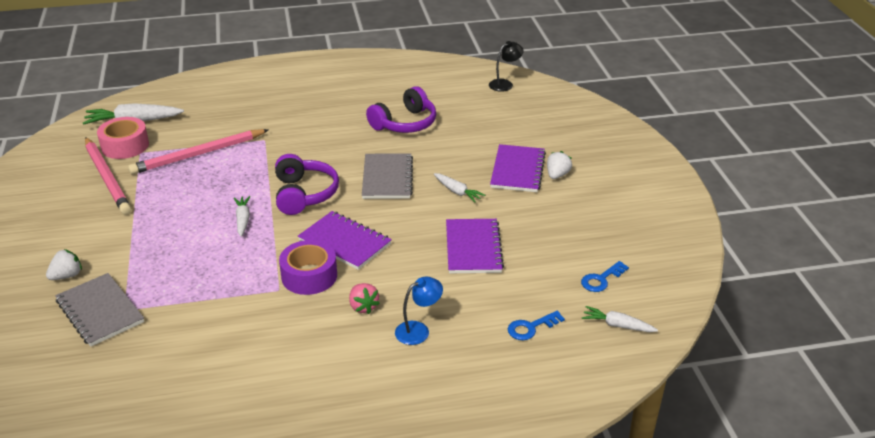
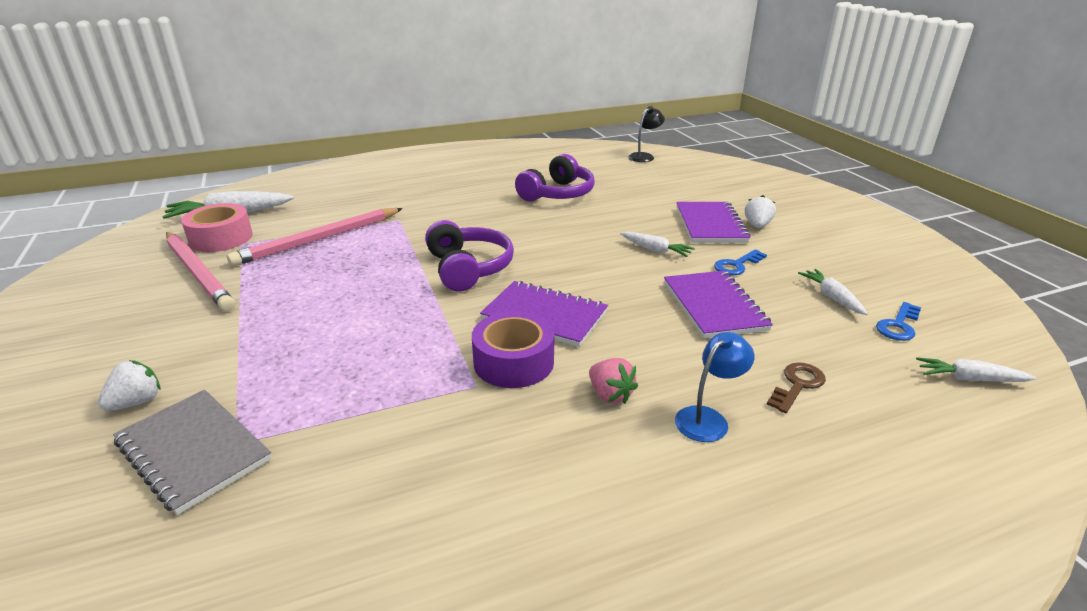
camera: 10 degrees left, 5 degrees down
(243, 220) = (396, 303): white carrot -> white carrot (832, 297)
(387, 178) = (564, 244): grey notebook -> none
(493, 315) = (797, 385): none -> brown key
(531, 327) = (860, 395): blue key -> blue key (737, 265)

